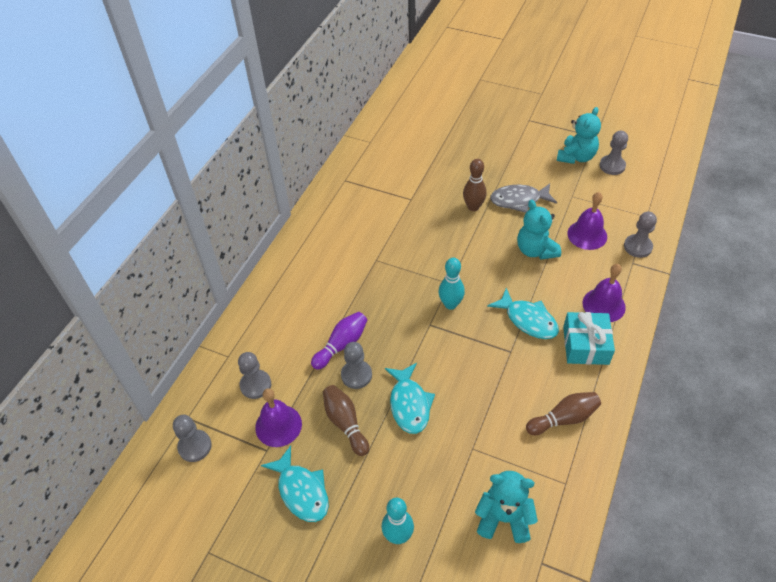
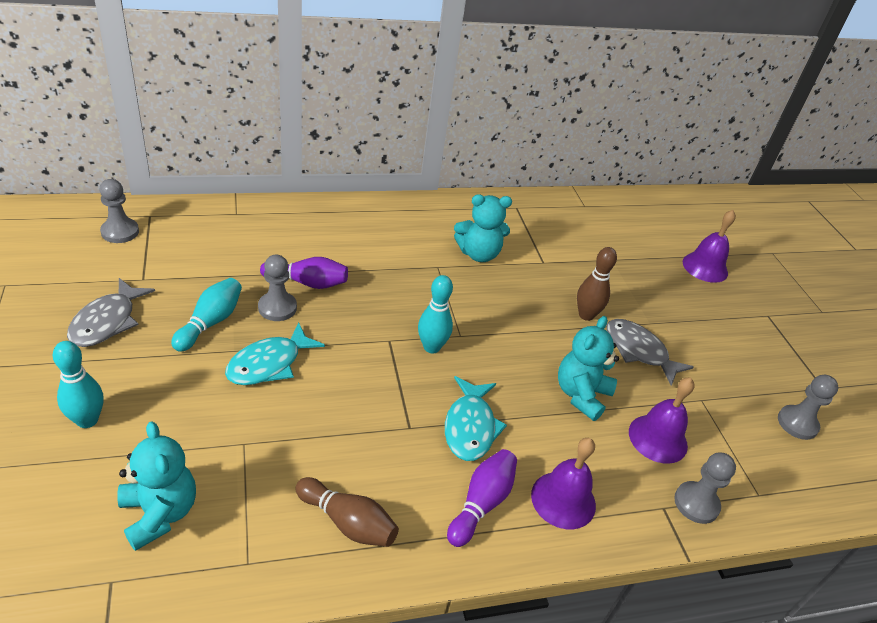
camera: 45 degrees right, 10 degrees down
(255, 385) = (215, 243): grey pawn -> none
(278, 425) = (177, 276): purple bell -> purple bell (705, 267)
(301, 491) = (107, 321): turquoise fish -> grey fish
(345, 423) = (210, 322): brown bowling pin -> turquoise bowling pin
(576, 157) = (767, 381): turquoise teddy bear -> turquoise teddy bear (478, 254)
(585, 345) = (481, 503): turquoise gift -> purple bowling pin

